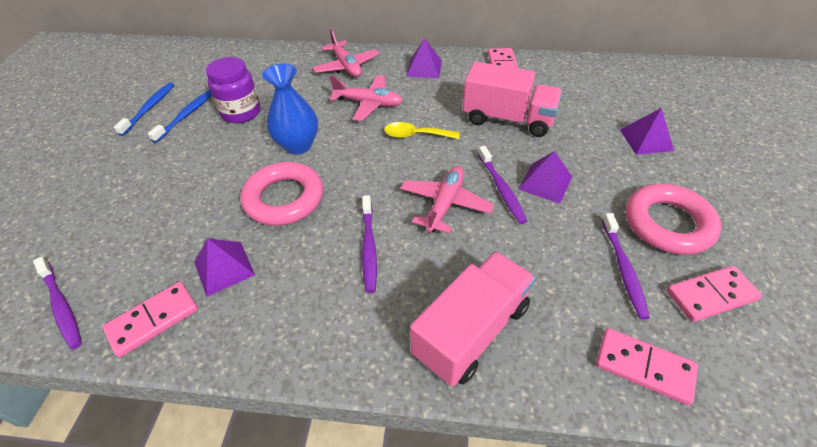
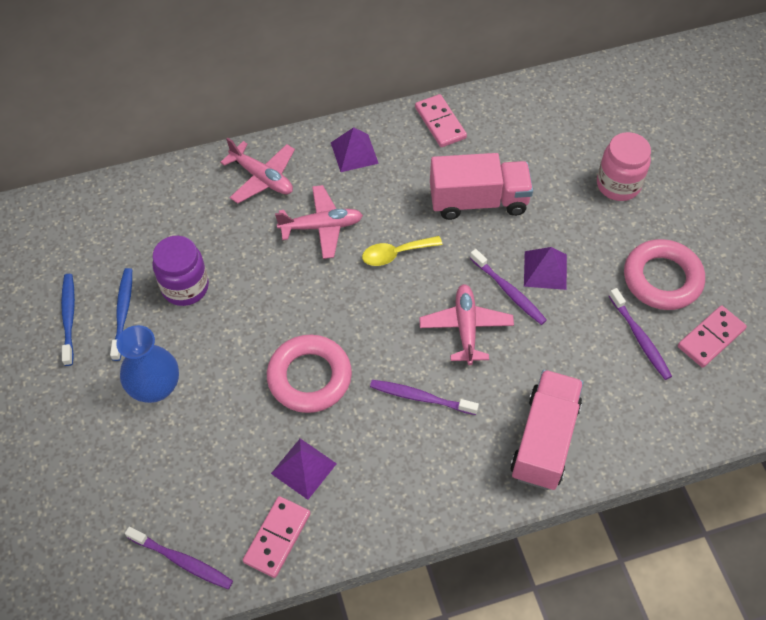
camera: 25 degrees left, 10 degrees up
(298, 145) = (280, 309): blue vase -> blue vase (155, 387)
(369, 247) = (421, 398): purple toothbrush -> purple toothbrush turned 135 degrees clockwise
(644, 367) = (678, 418): pink domino -> none
(646, 140) = (618, 185): purple pyramid -> pink jar

